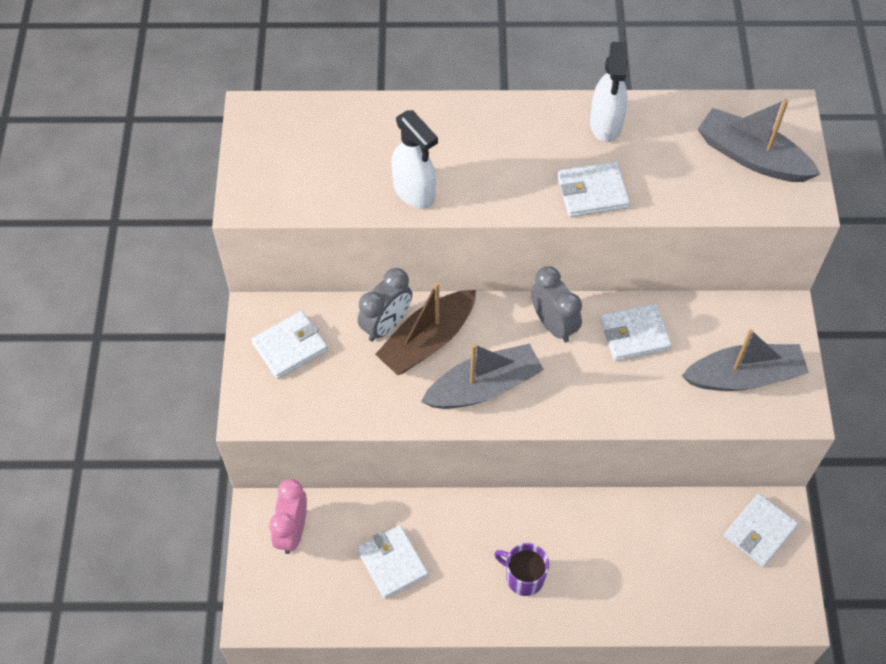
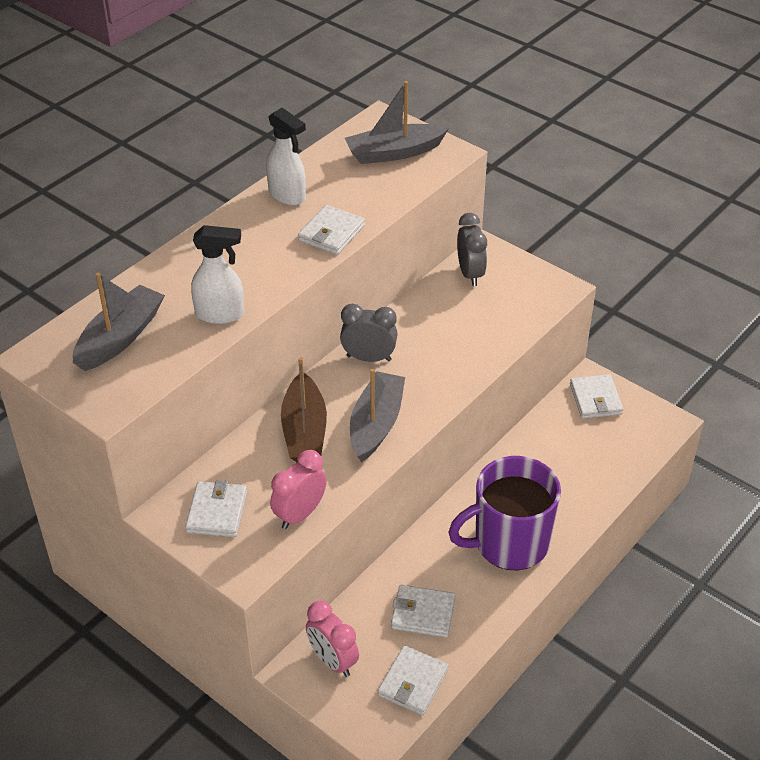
camera: 50 degrees left, 15 degrees down
(338, 405) = (300, 514): none -> pink clock
(386, 325) = (264, 445): grey clock -> grey clock (470, 274)
(523, 577) = (509, 543): purple mug -> purple mug, size x2.10
(634, 335) = (423, 325): white wallet -> white wallet (413, 683)
(744, 376) = (510, 296): grey boat -> grey boat (120, 337)

